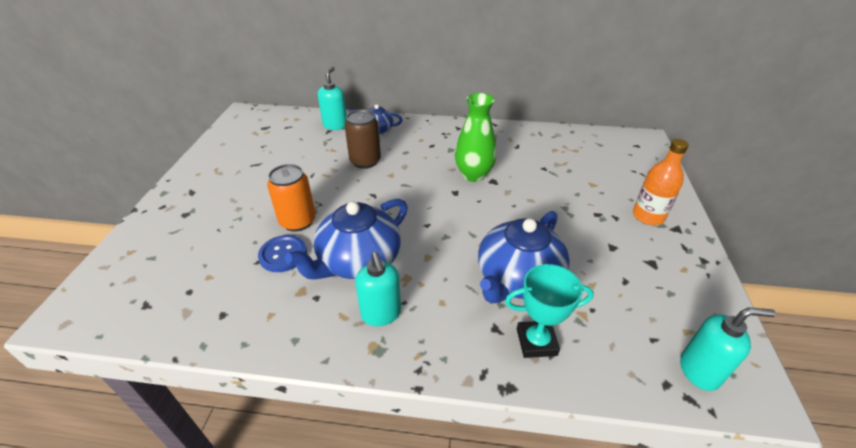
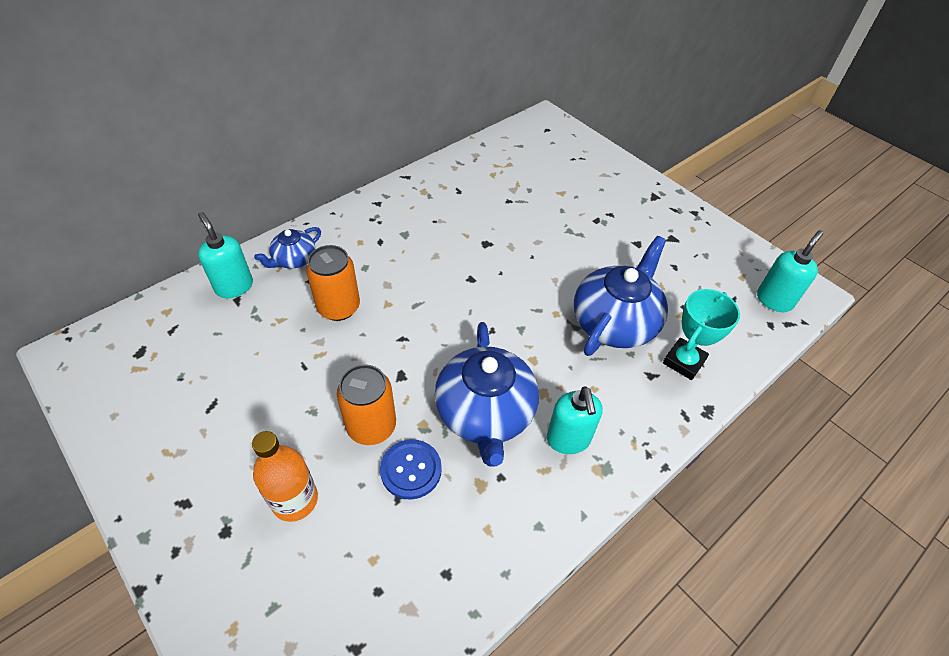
camera: 50 degrees left, 10 degrees up
(365, 161) = (339, 307): brown can -> orange can
(381, 314) = (568, 439): turquoise soap dispenser -> turquoise soap dispenser turned 60 degrees clockwise
(473, 175) = (462, 248): green vase -> none
(517, 278) = (615, 322): blue teapot -> blue teapot turned 135 degrees counterclockwise
(648, 216) = (628, 198): orange bottle -> orange bottle (295, 500)

